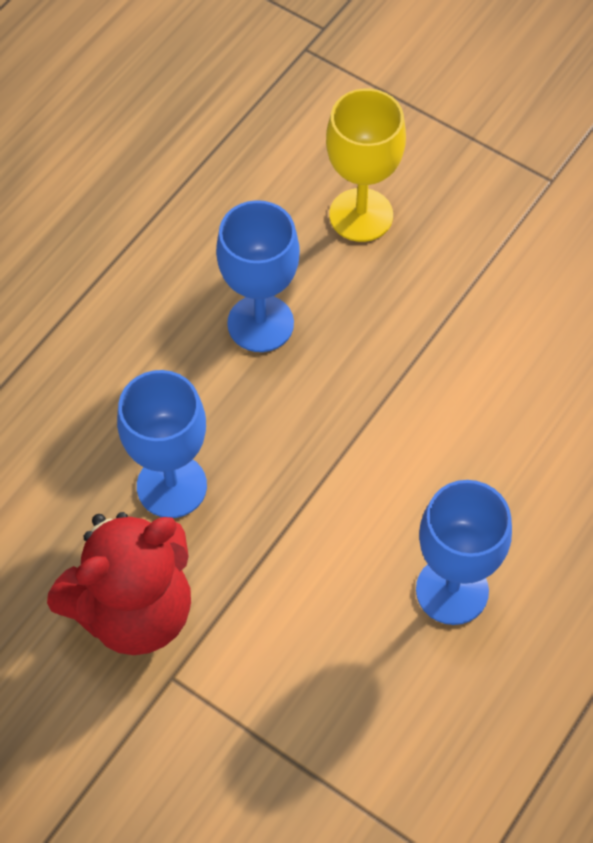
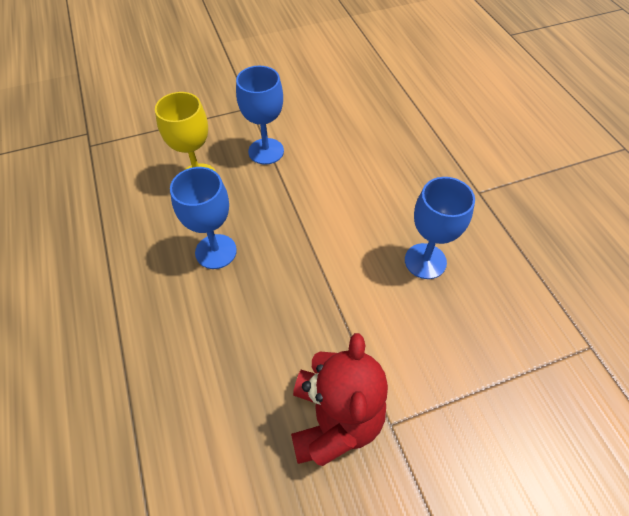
camera: 55 degrees left, 5 degrees down
(171, 486) = (273, 351): blue goblet -> blue goblet (266, 151)

